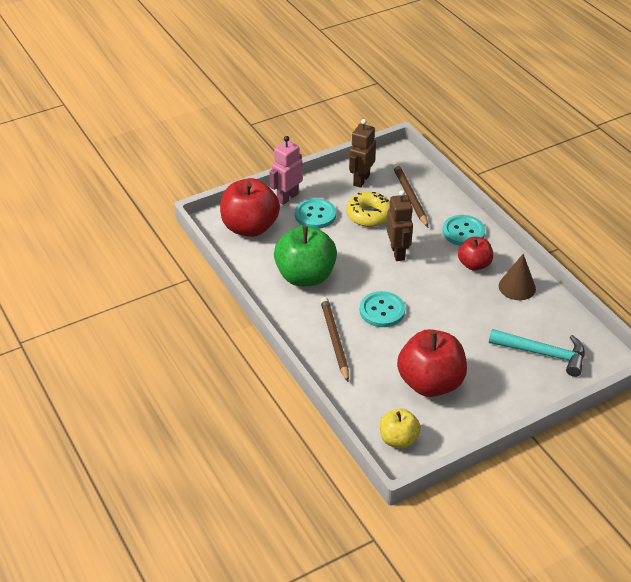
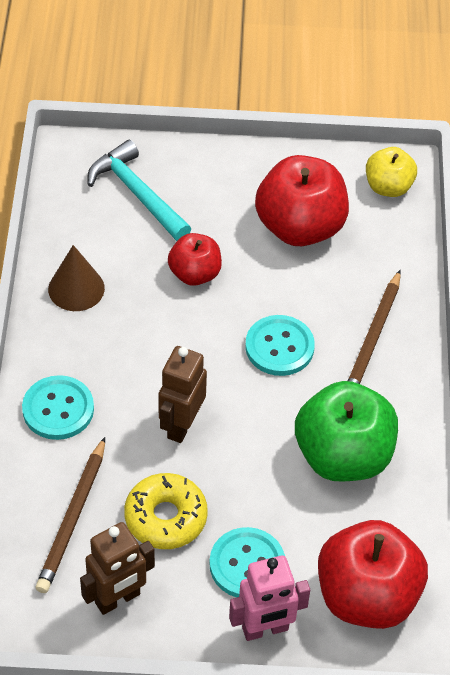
camera: 150 degrees left, 10 degrees up
(474, 264) = (96, 349): red apple -> red apple (195, 274)

